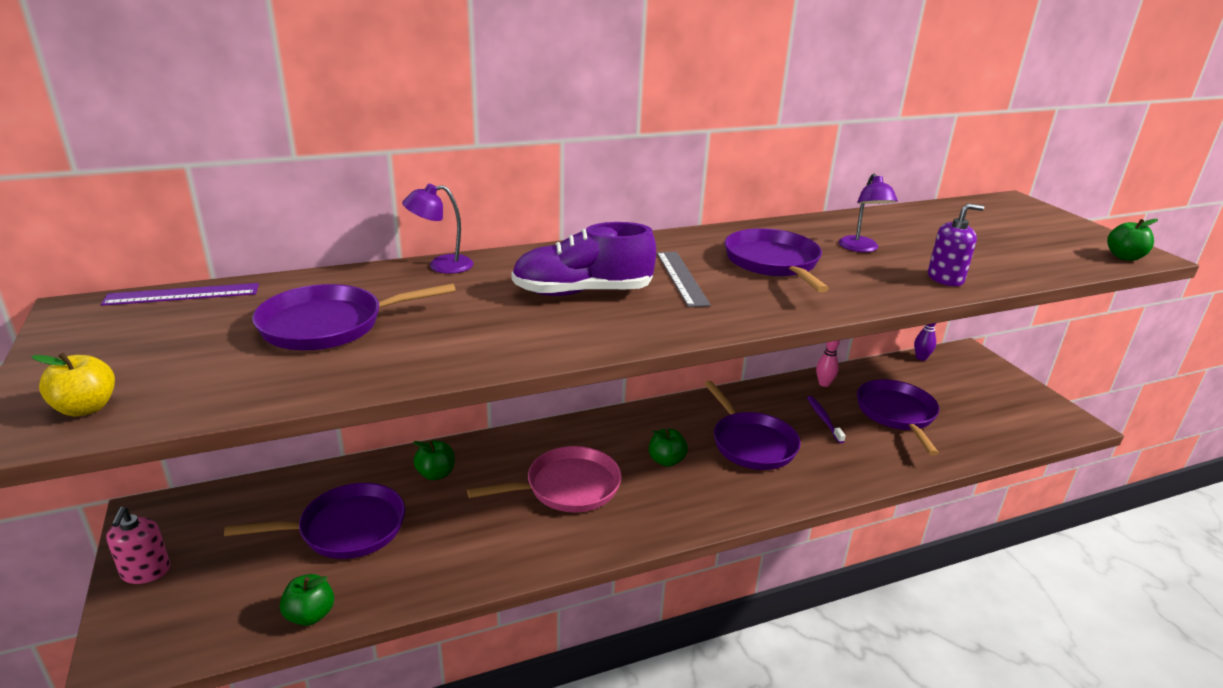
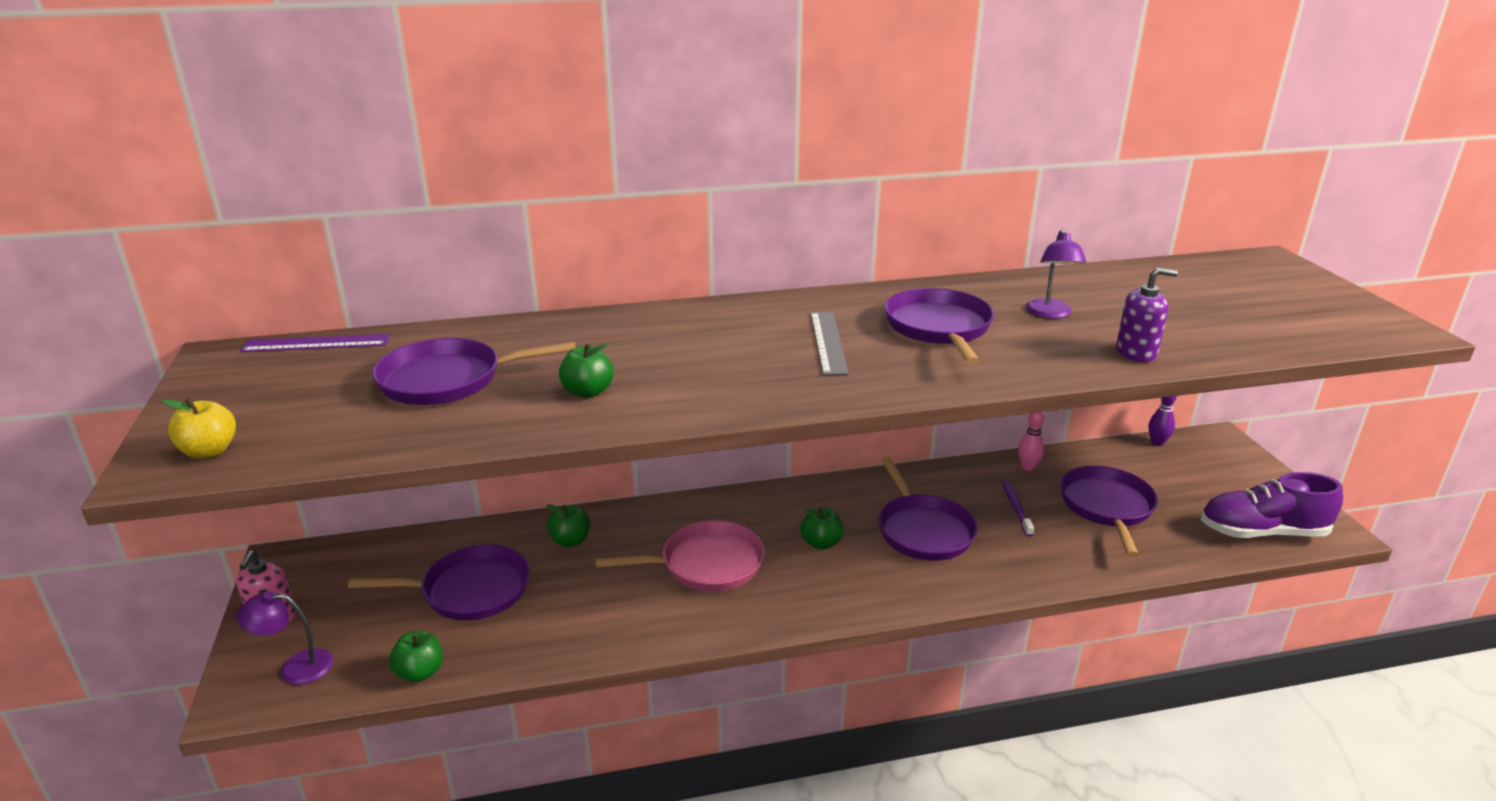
camera: 10 degrees right, 0 degrees up
(441, 265) = (576, 321): purple lamp -> purple lamp (296, 667)
(582, 292) = (714, 354): purple shoe -> purple shoe (1262, 532)
(1124, 257) = (1379, 333): green apple -> green apple (588, 392)

